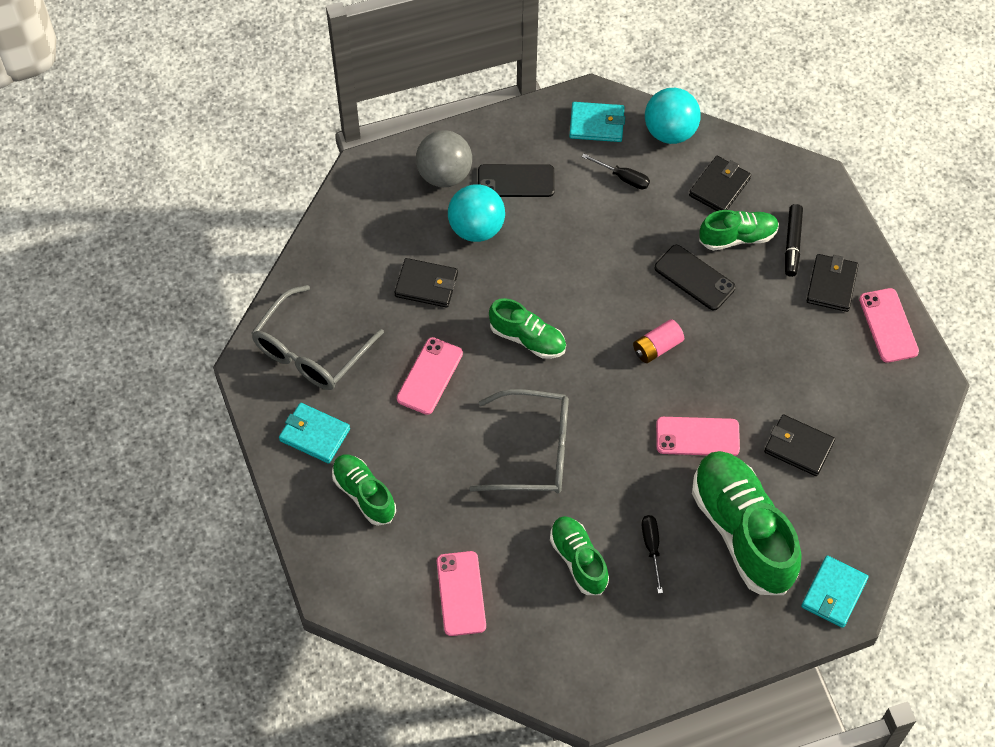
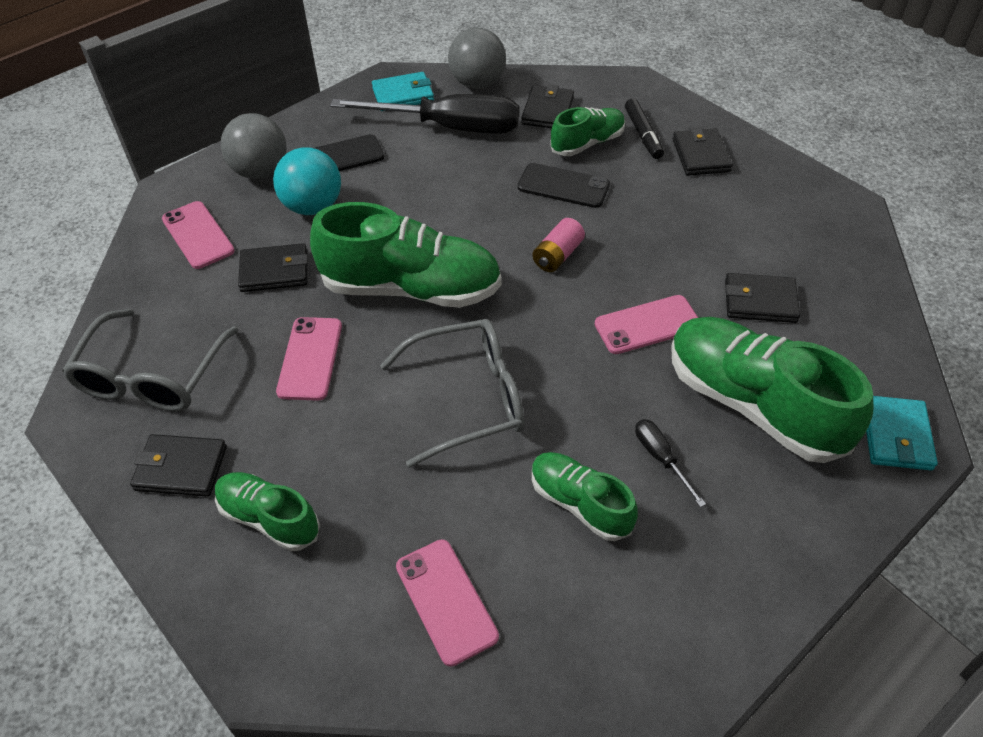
camera: 20 degrees left, 10 degrees down
(314, 435) = (181, 468): turquoise wallet -> black wallet
(528, 338) = (411, 288): green shoe -> green shoe, size x1.81
(623, 178) = (449, 127): black screwdriver -> black screwdriver, size x2.39
(670, 132) = (477, 83): turquoise ball -> grey ball
(888, 325) = (776, 172): pink phone -> pink phone (198, 235)

